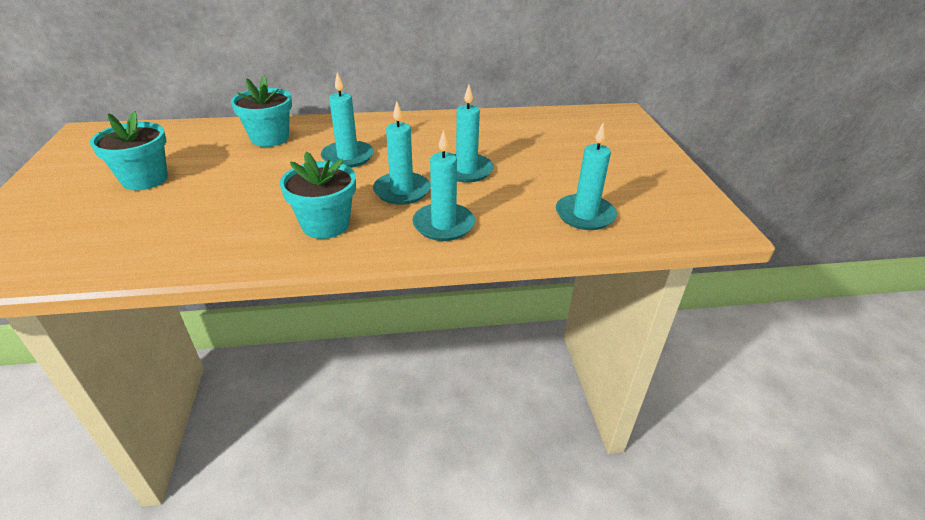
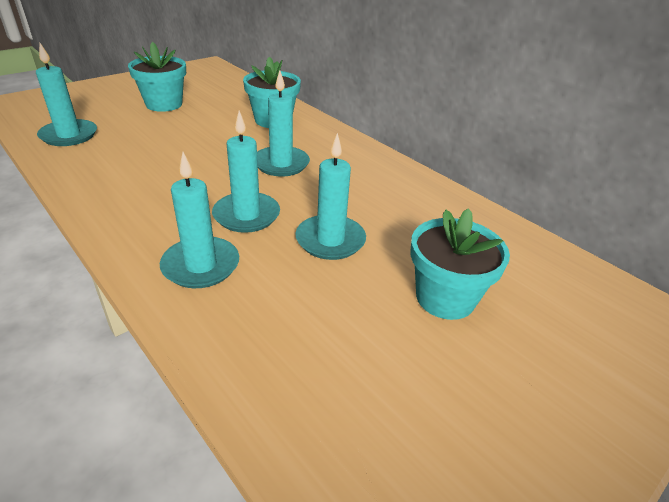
camera: 55 degrees right, 0 degrees up
(326, 225) = (152, 198): turquoise flower pot -> turquoise flower pot (445, 298)
(585, 215) = (318, 383): turquoise candle -> turquoise candle (69, 135)

